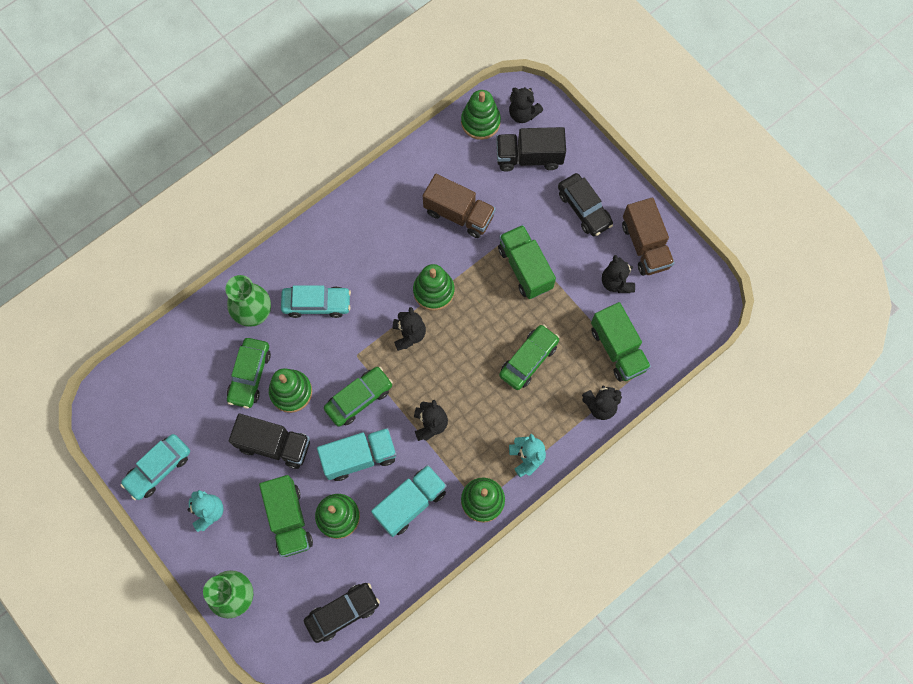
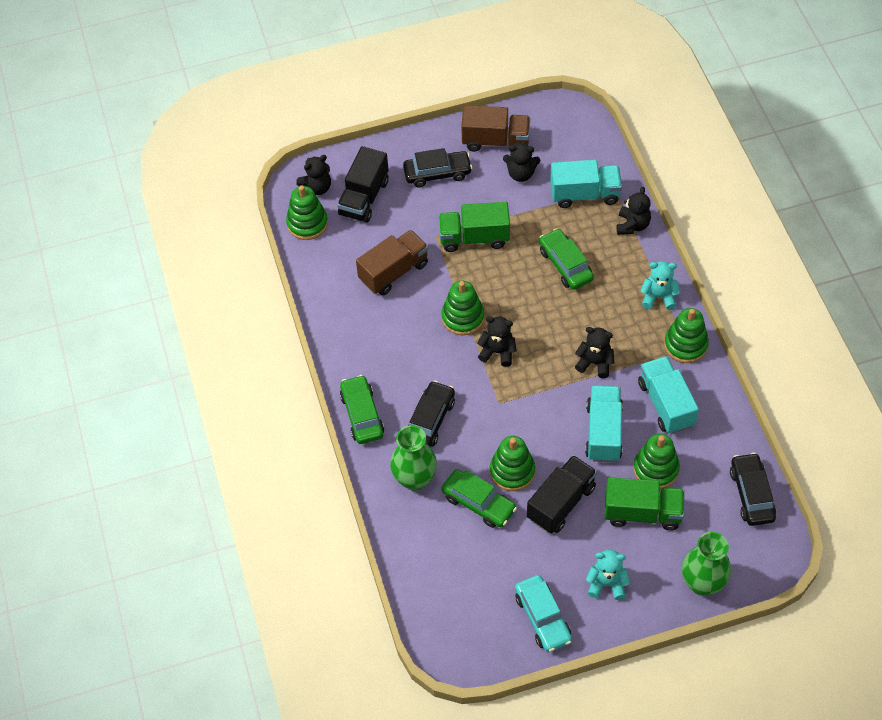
camera: 65 degrees left, 15 degrees down
(317, 304) = (430, 420): turquoise car -> black car
(359, 398) = (544, 414): green car -> green car (362, 415)
(618, 349) = (585, 194): green truck -> turquoise truck

